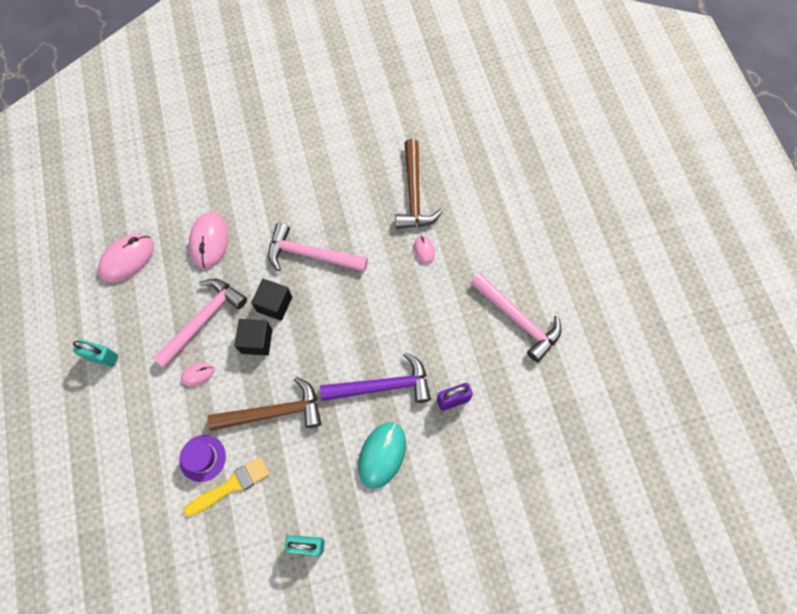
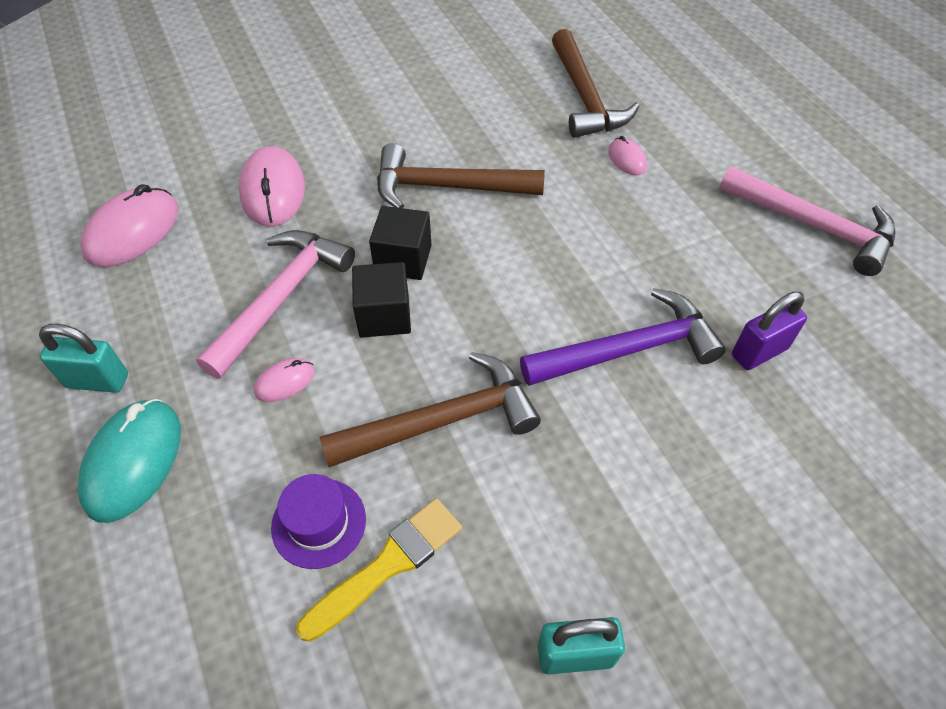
camera: 10 degrees left, 15 degrees down
(311, 255) = (447, 187): pink hammer -> brown hammer
(382, 455) = (668, 459): turquoise mouse -> turquoise mouse (133, 461)

